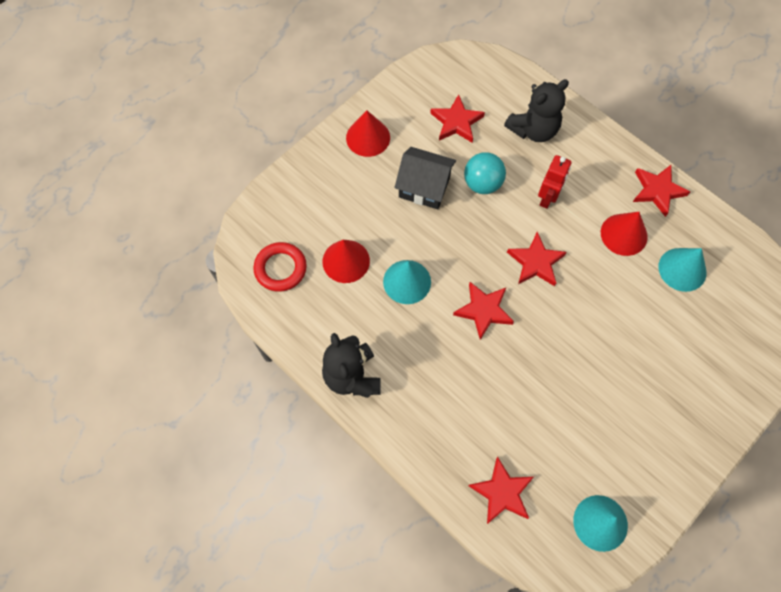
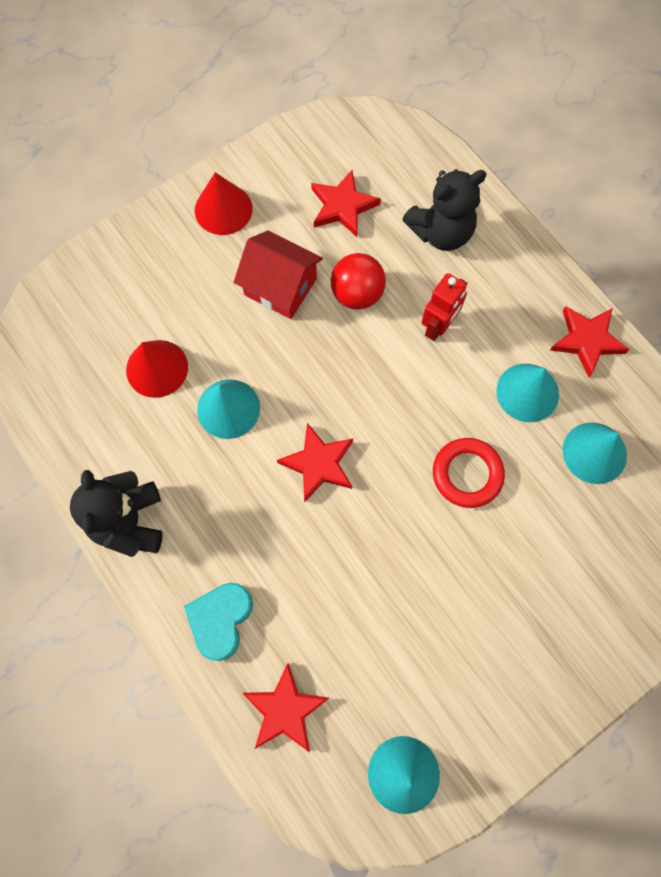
camera: 10 degrees right, 5 degrees up
(280, 268) = (72, 364): red ring -> red ring (467, 474)
(424, 187) = (280, 287): black house -> red house
(438, 436) = (220, 620): none -> turquoise heart
(482, 183) = (357, 294): turquoise ball -> red ball
(536, 262) = (402, 411): red star -> none
(624, 234) = (527, 392): red cone -> turquoise cone

